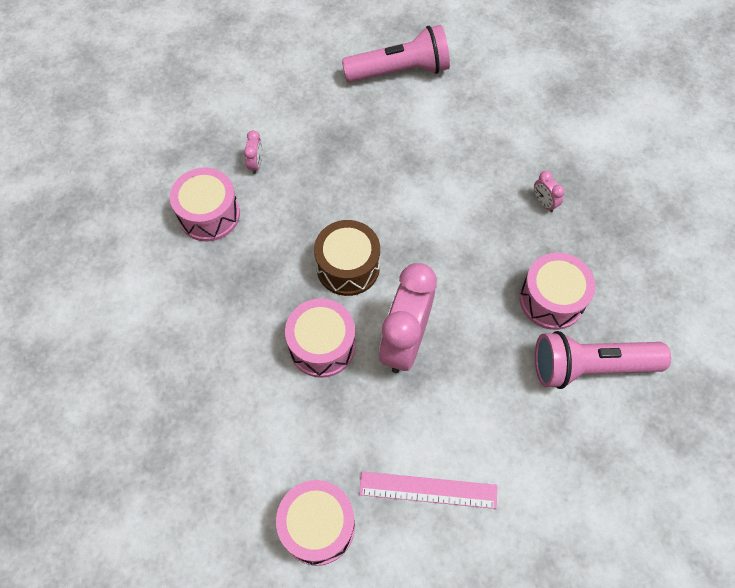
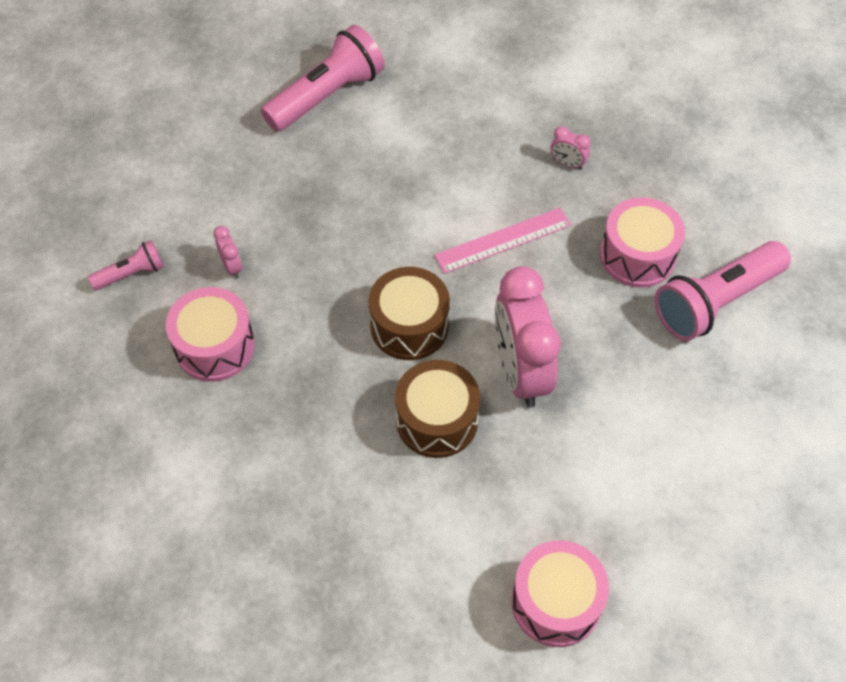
camera: 30 degrees left, 5 degrees down
(189, 137) = (132, 274): none -> pink flashlight
(322, 345) = (437, 420): pink drum -> brown drum
(428, 489) = (641, 503): pink ruler -> pink ruler (503, 240)

